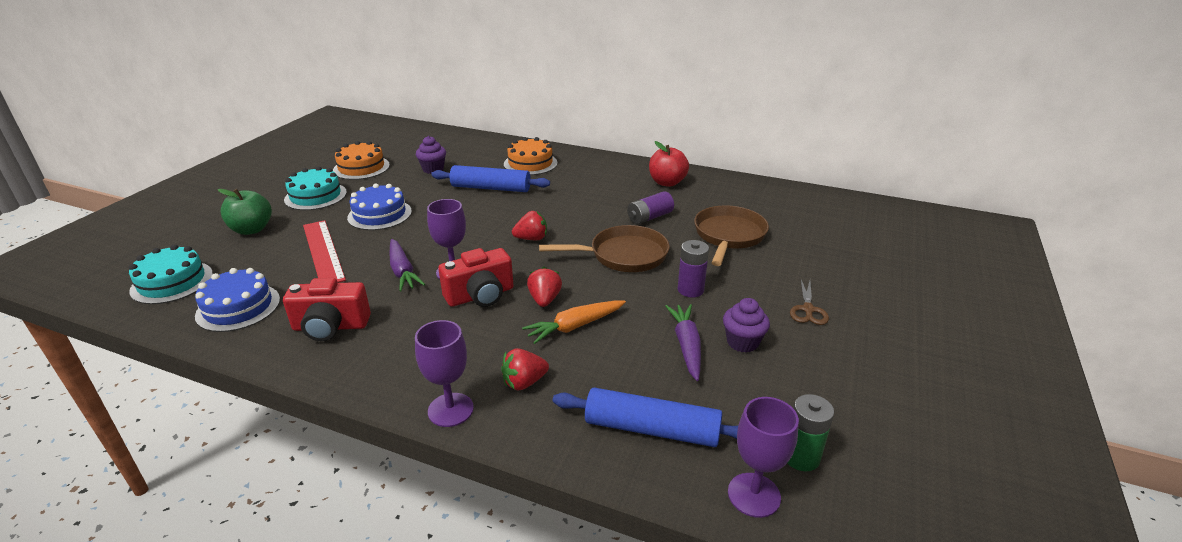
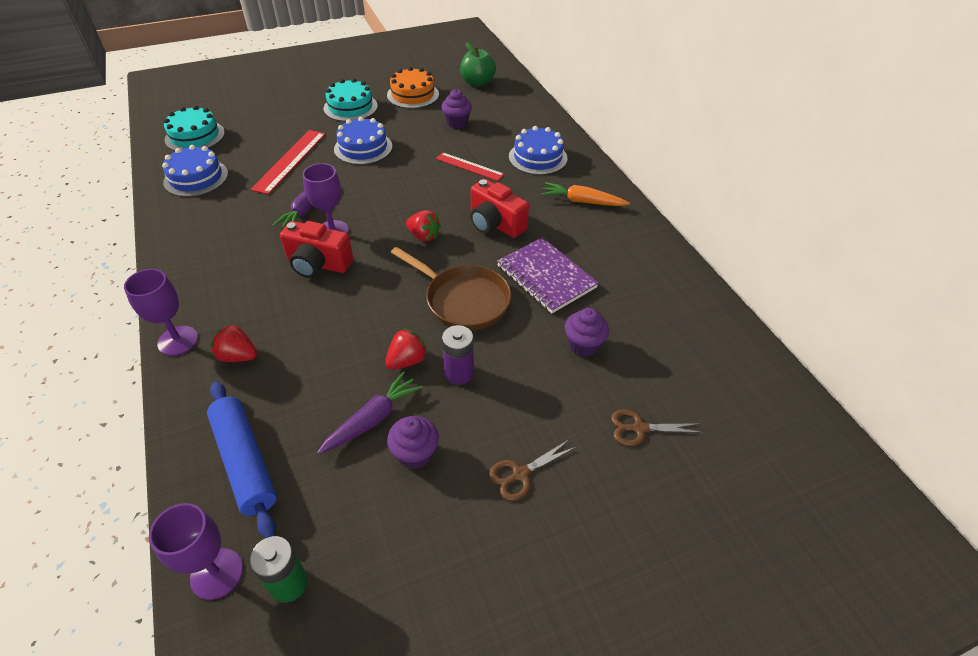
camera: 45 degrees right, 15 degrees up
(252, 229) = (280, 117): green apple -> green apple (477, 82)
(330, 327) = (213, 226): red camera -> red camera (495, 224)
(491, 188) = (469, 166): blue rolling pin -> red ruler
(530, 163) = (537, 157): orange cake -> blue cake
(544, 300) = (348, 299): red strawberry -> red strawberry (407, 361)
(574, 326) = (331, 337): orange carrot -> orange carrot (582, 201)
(649, 217) = (546, 277): purple battery -> purple notebook
(667, 182) = (624, 249): red apple -> none
(728, 236) = (583, 345): brown pan -> purple cupcake
(818, 252) = (639, 428): none -> brown scissors

